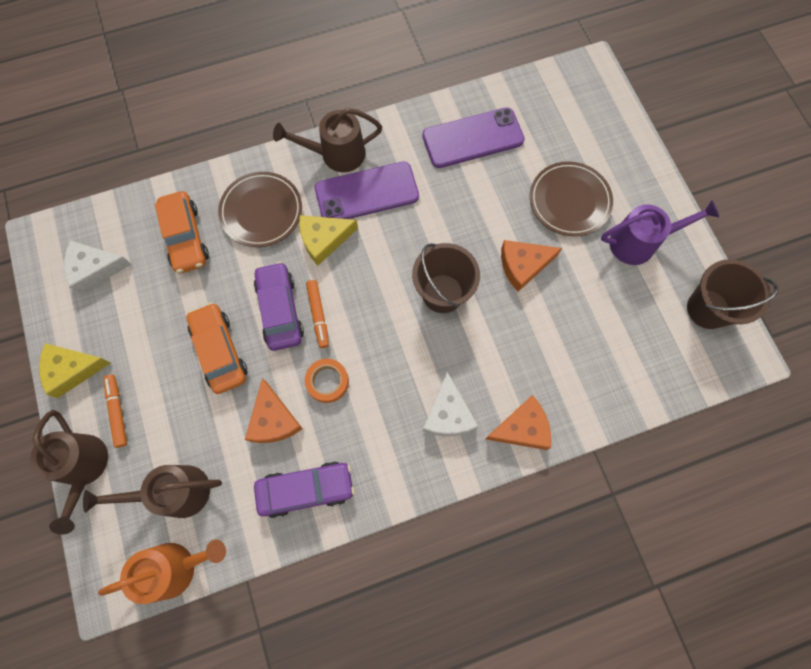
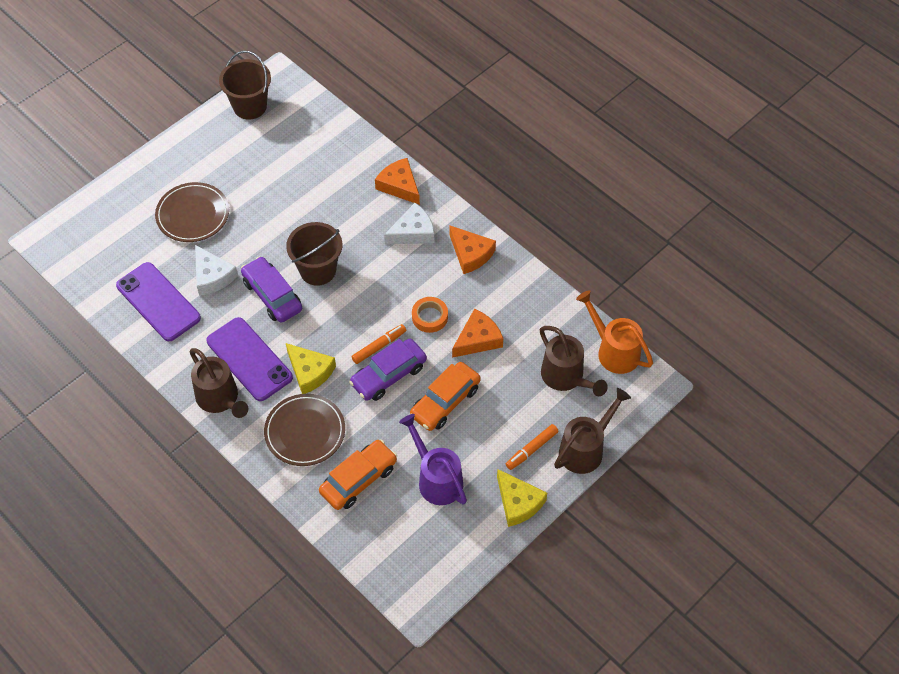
camera: 115 degrees left, 15 degrees down
(94, 269) = (424, 538): white cheese -> white cheese (212, 276)
(306, 489) = (515, 296): purple car -> purple car (272, 295)
(523, 265) = (267, 226): orange cheese -> orange cheese (470, 254)
(640, 242) = (211, 160): purple watering can -> purple watering can (436, 479)

